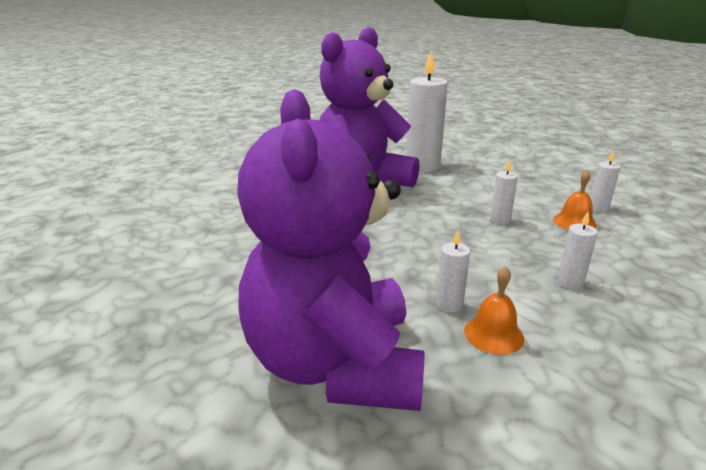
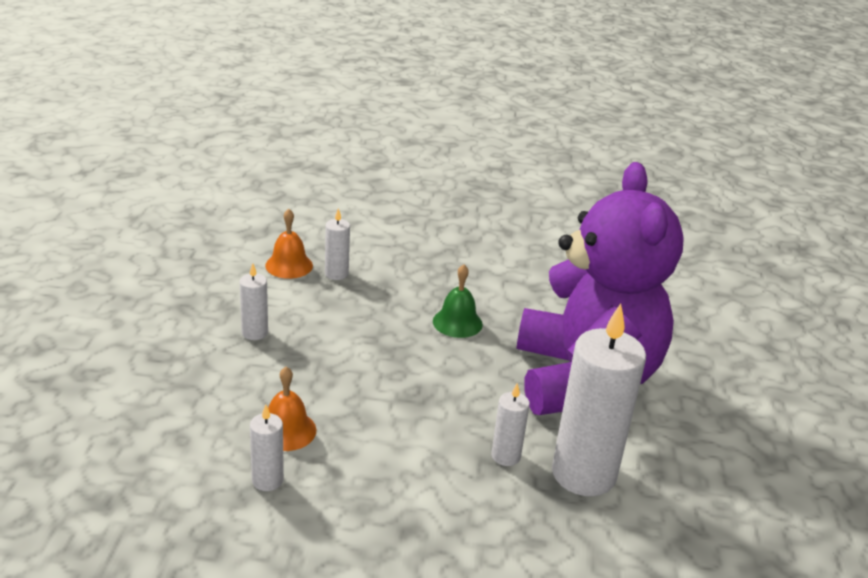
camera: 135 degrees right, 5 degrees up
(335, 364) = (366, 215): purple teddy bear -> none
(392, 233) = (457, 322): none -> green bell
(500, 220) = (373, 393): white candle -> white candle (505, 456)

